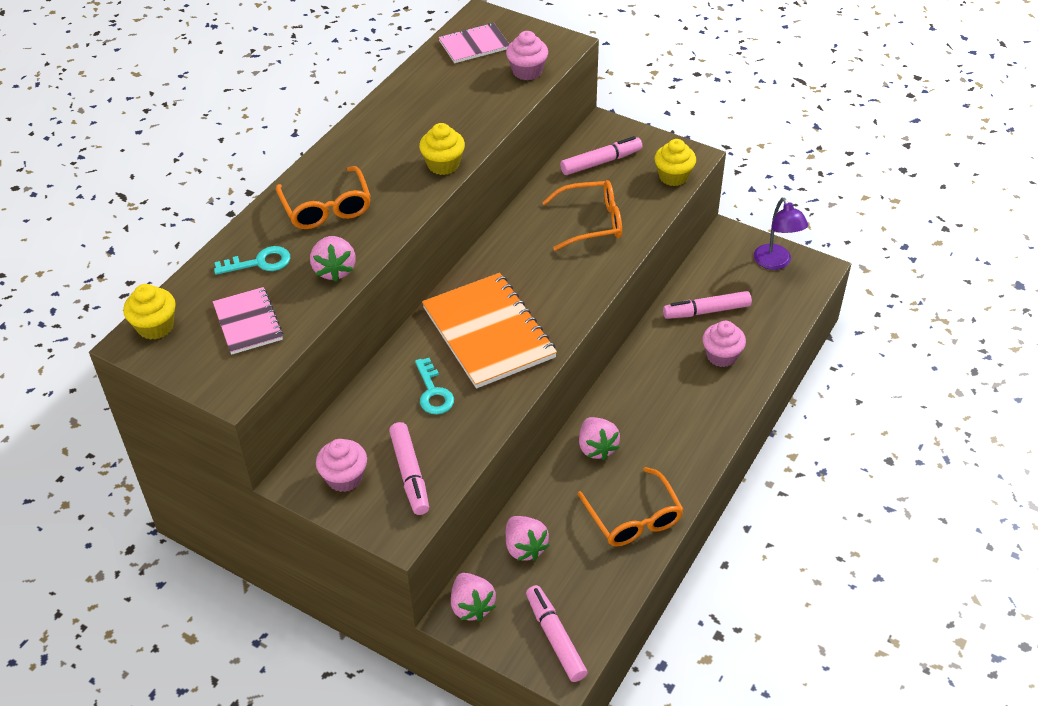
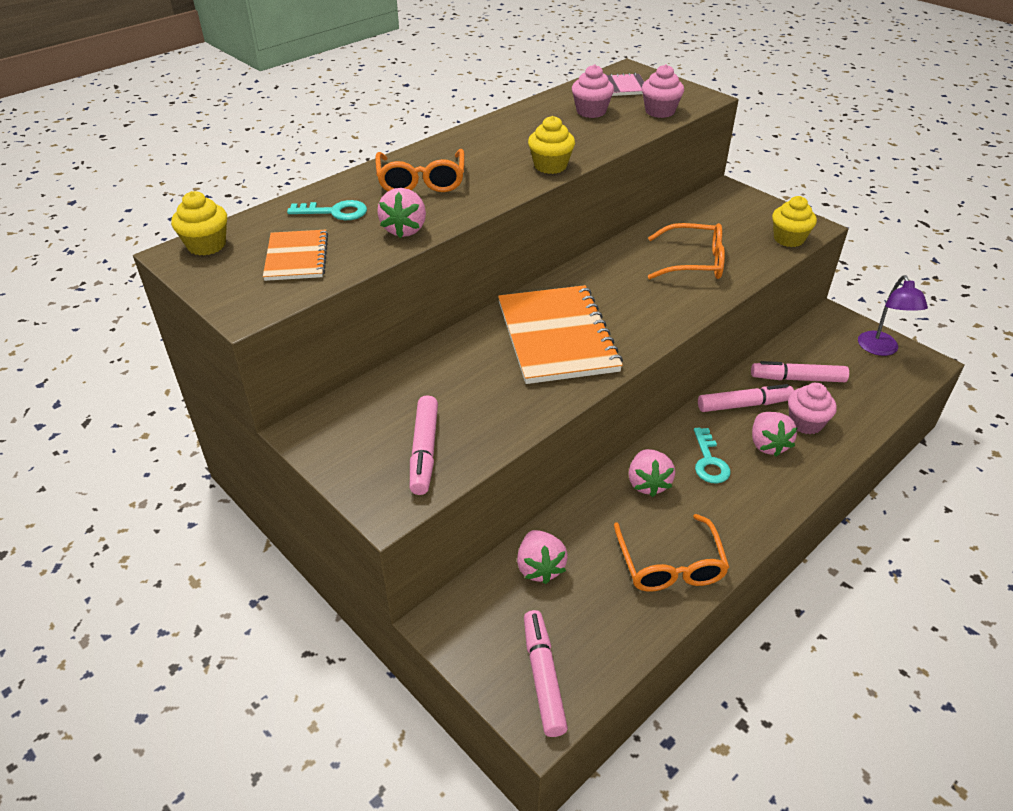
camera: 15 degrees right, 5 degrees down
(248, 322) = (296, 257): pink notebook -> orange notebook
(344, 478) = (354, 440): pink cupcake -> pink cupcake (591, 111)
(433, 392) = (480, 379): turquoise key -> turquoise key (709, 461)
(471, 606) = (461, 616): pink strawberry -> pink strawberry (767, 444)
(600, 162) = (716, 216): pink marker -> pink marker (743, 405)

